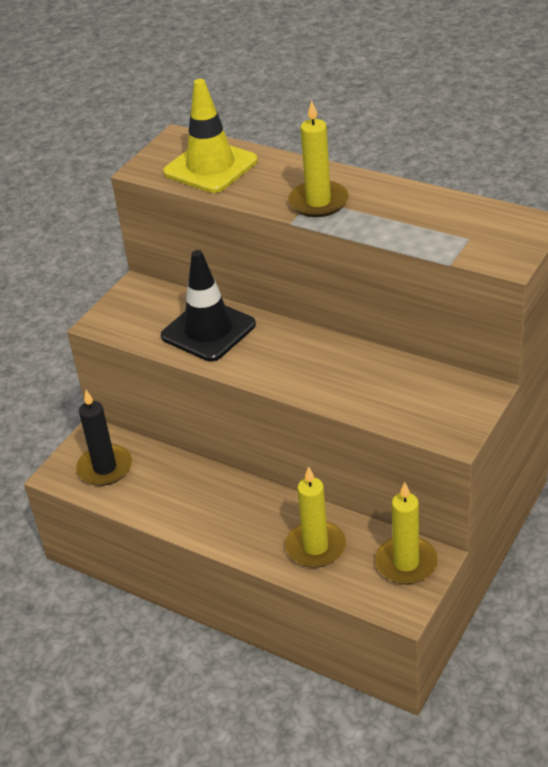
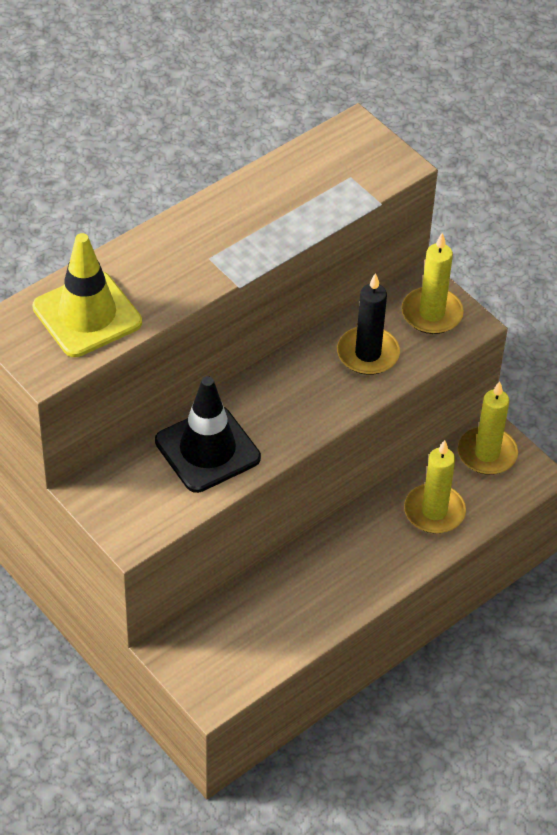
camera: 75 degrees left, 10 degrees up
(105, 468) = (228, 652): black candle -> black candle (368, 354)
(318, 202) = (217, 254): yellow candle -> yellow candle (431, 313)

